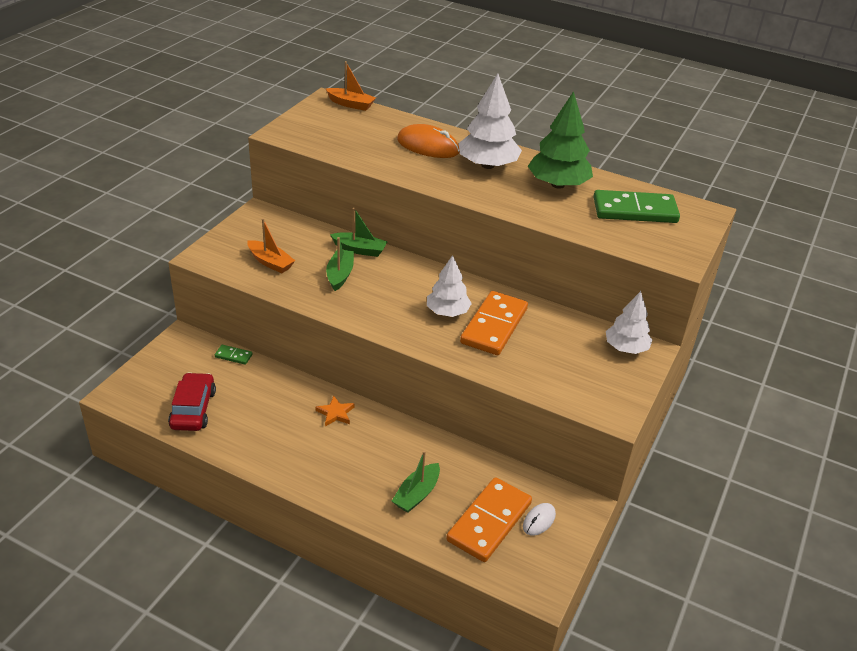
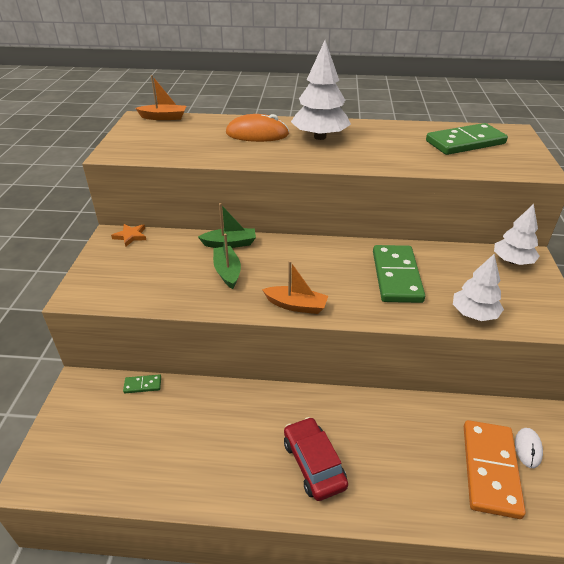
camera: 20 degrees left, 0 degrees up
(193, 409) = (129, 462): red car -> red car (313, 464)
(270, 262) = (152, 280): orange boat -> orange boat (296, 305)
(335, 413) = (277, 409): orange star -> orange star (131, 236)
(417, 494) = (407, 467): green boat -> none
(447, 312) = (348, 276): white tree -> white tree (474, 314)
(494, 326) = (396, 276): orange domino -> green domino
(558, 185) = (389, 138): green tree -> none

